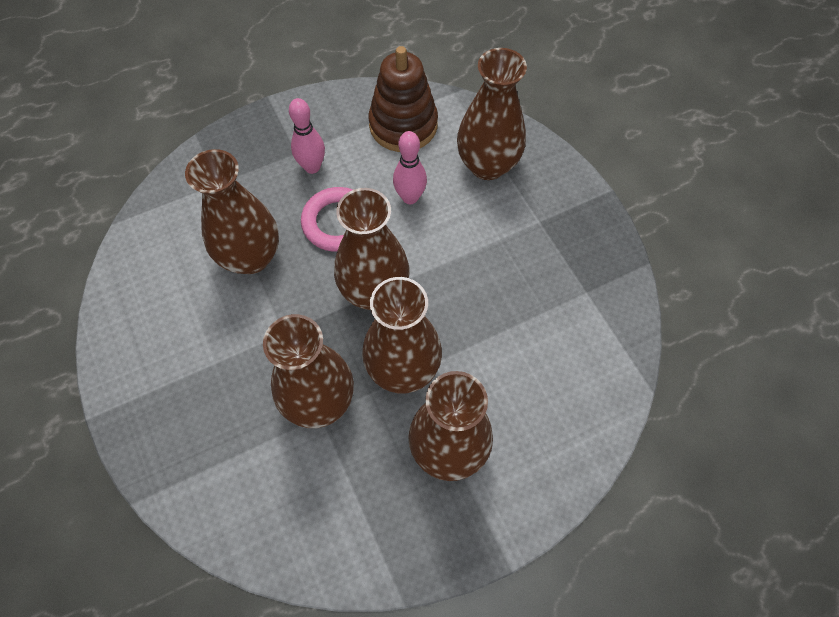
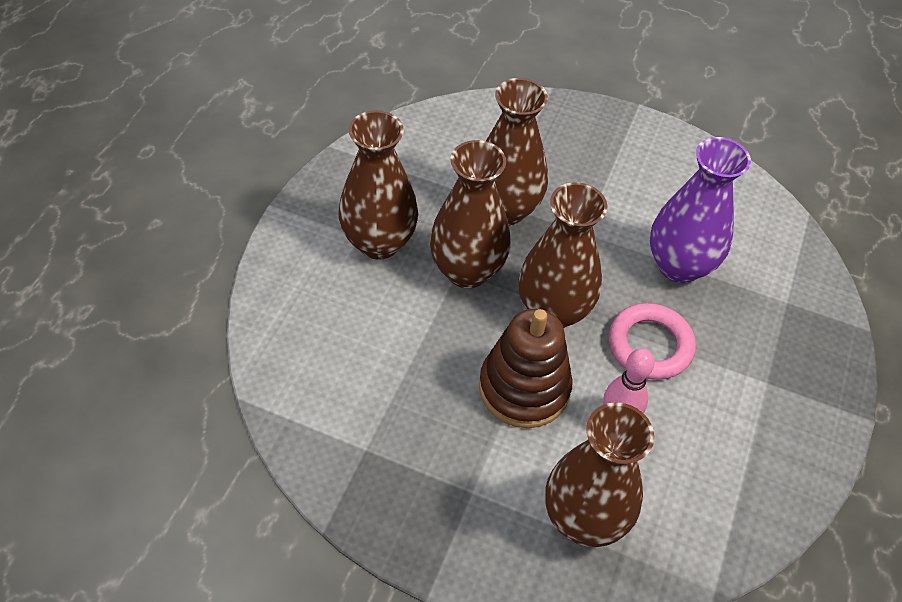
camera: 135 degrees right, 10 degrees down
(251, 257) = (679, 266): brown vase -> purple vase
(312, 167) = (736, 379): pink bowling pin -> none
(403, 125) = (714, 497): brown stacking toy -> brown stacking toy (524, 388)

